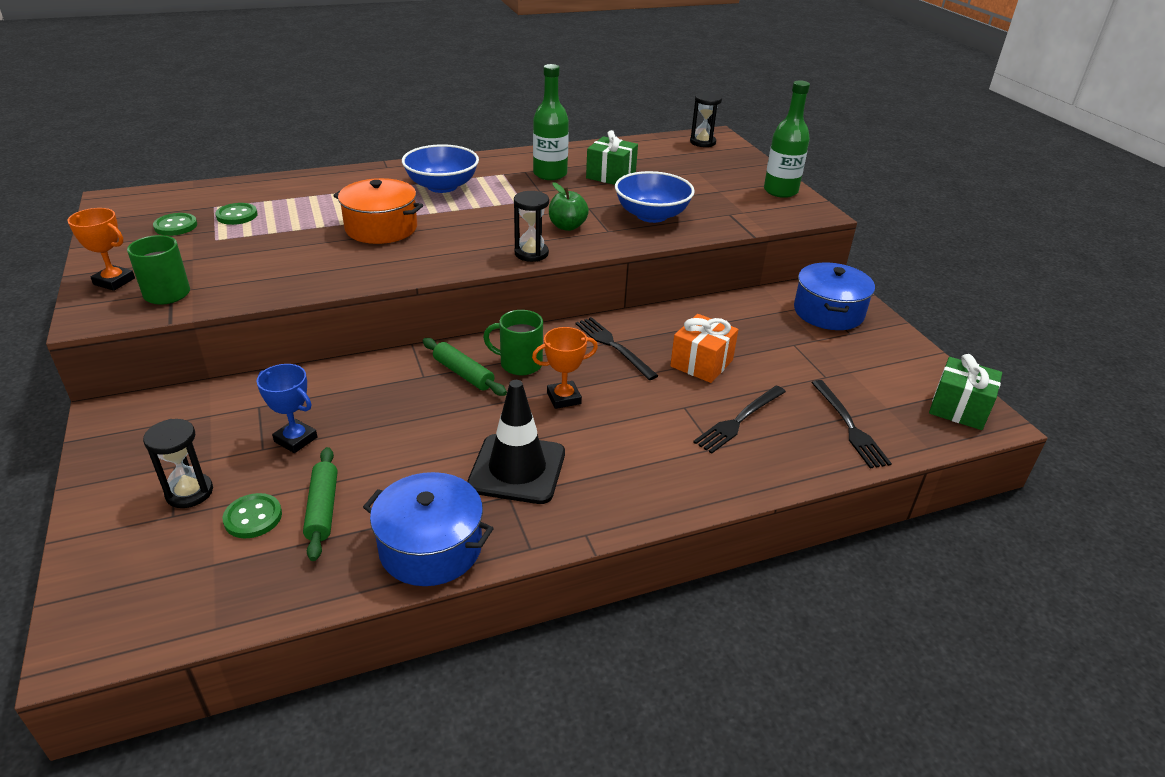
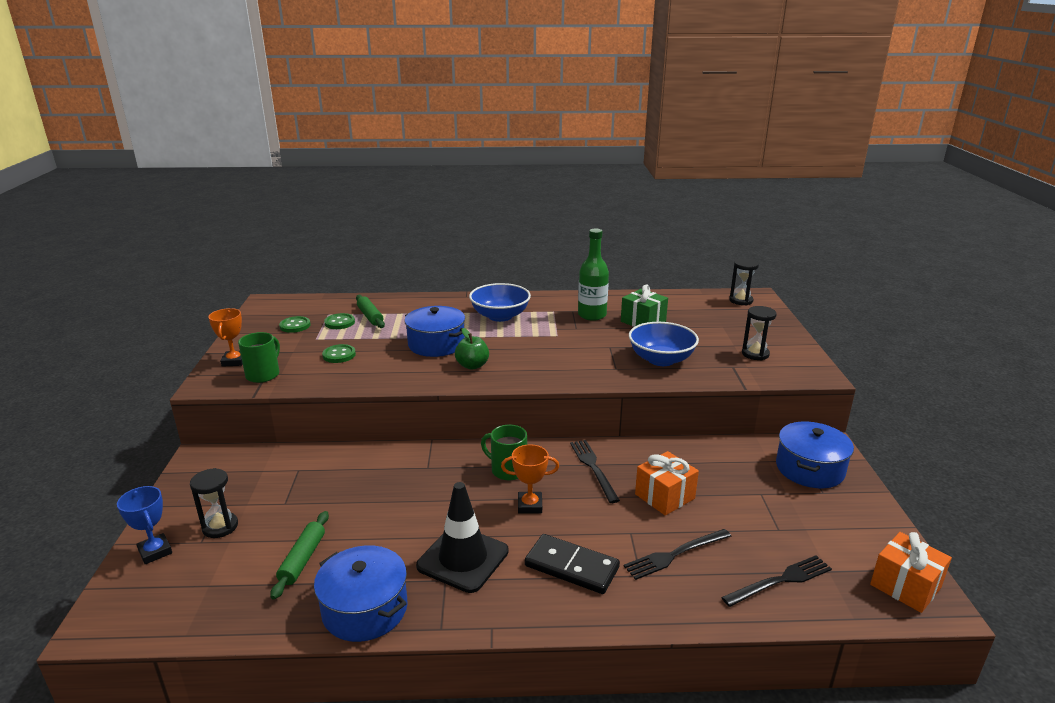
camera: 20 degrees right, 10 degrees down
(114, 281) = (234, 361): orange trophy -> orange trophy turned 45 degrees clockwise
(253, 517) = (252, 555): green button -> green button (339, 355)
(296, 439) = (311, 500): blue trophy -> blue trophy (155, 551)
(381, 228) = (436, 344): orange pot -> blue pot
(463, 373) = (459, 470): green rolling pin -> green rolling pin (370, 316)
(531, 253) = (541, 379): black hourglass -> black hourglass (755, 354)
(567, 226) = (583, 360): green apple -> green apple (472, 365)
(640, 453) = (572, 567): none -> black domino
(780, 191) = (792, 351): green bottle -> none
(849, 426) = (780, 581): black fork -> black fork turned 120 degrees counterclockwise
(958, 408) = (905, 586): green gift -> orange gift

